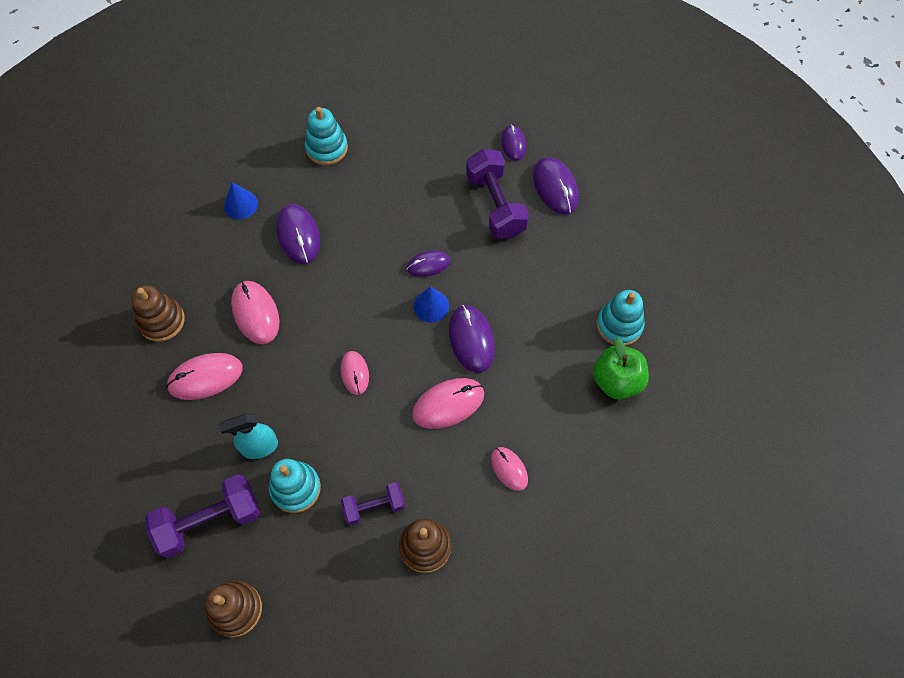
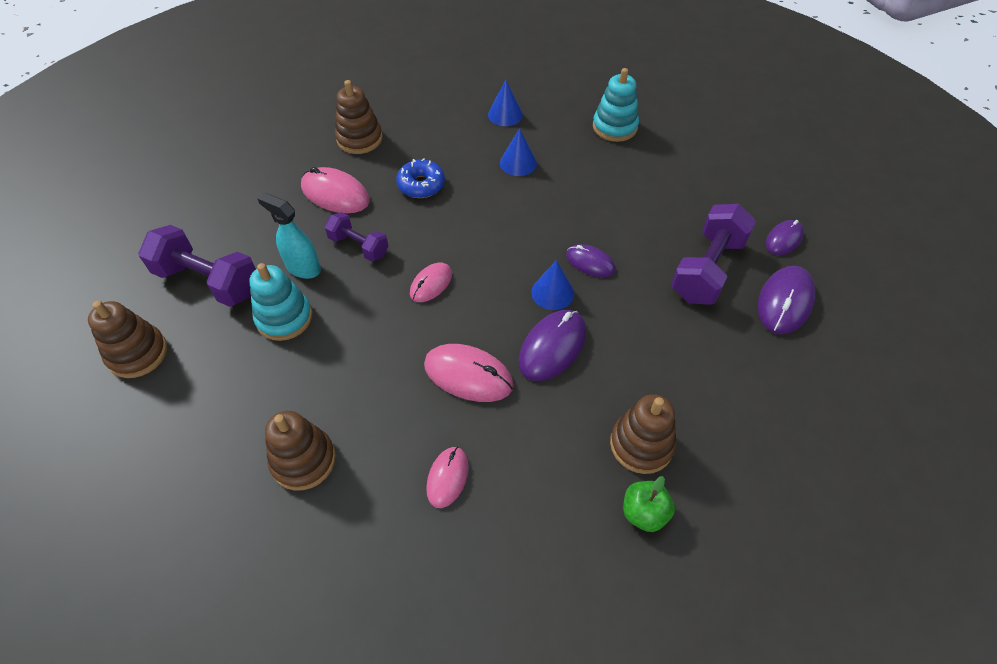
camera: 50 degrees right, 10 degrees down
(255, 313) = (421, 185): pink mouse -> blue donut
(298, 235) = (518, 163): purple mouse -> blue cone
(374, 507) = (312, 389): purple dumbbell -> purple dumbbell (359, 246)
(577, 347) = (641, 444): none -> brown stacking toy
(617, 381) = (644, 513): green apple -> green apple, size x0.65
(619, 325) = (708, 468): turquoise stacking toy -> none

